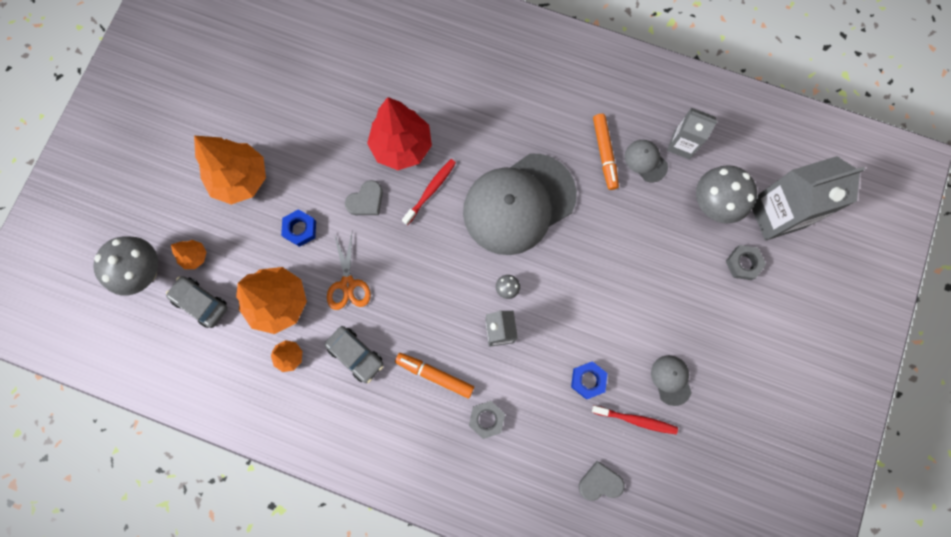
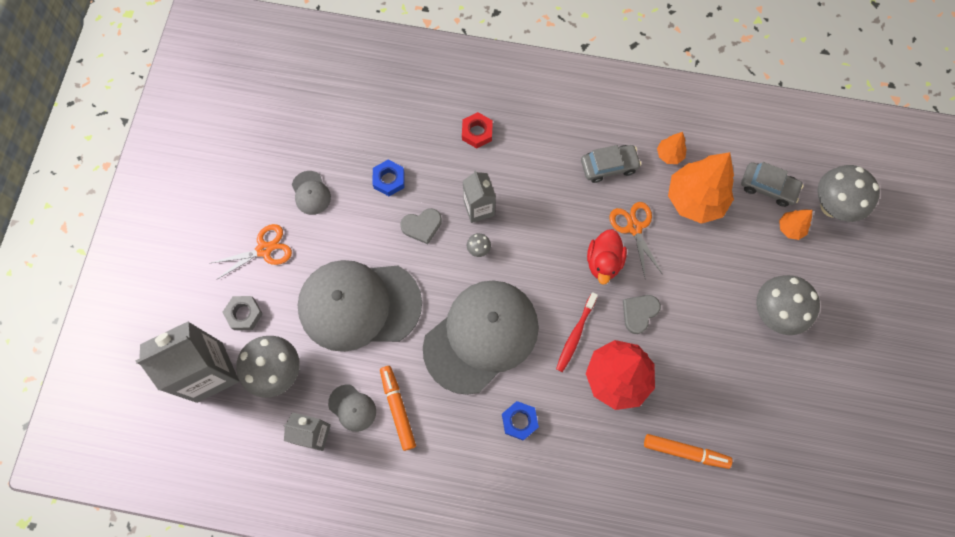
camera: 170 degrees right, 5 degrees down
(240, 179) = (774, 313): orange tree -> grey mushroom
(300, 229) = (696, 272): blue nut -> blue nut (519, 421)
(356, 355) = (609, 166): grey car -> grey car turned 135 degrees clockwise
(387, 255) = (603, 262): none -> red duck
(435, 375) = (531, 161): orange marker -> orange marker (685, 452)
(486, 419) = (477, 132): grey nut -> red nut
(600, 482) = (368, 99): grey heart -> grey heart (422, 226)
(631, 253) = (359, 305): none -> grey cap
(636, 420) = (341, 153): red toothbrush -> none
(722, 326) = (264, 249): none -> orange scissors

